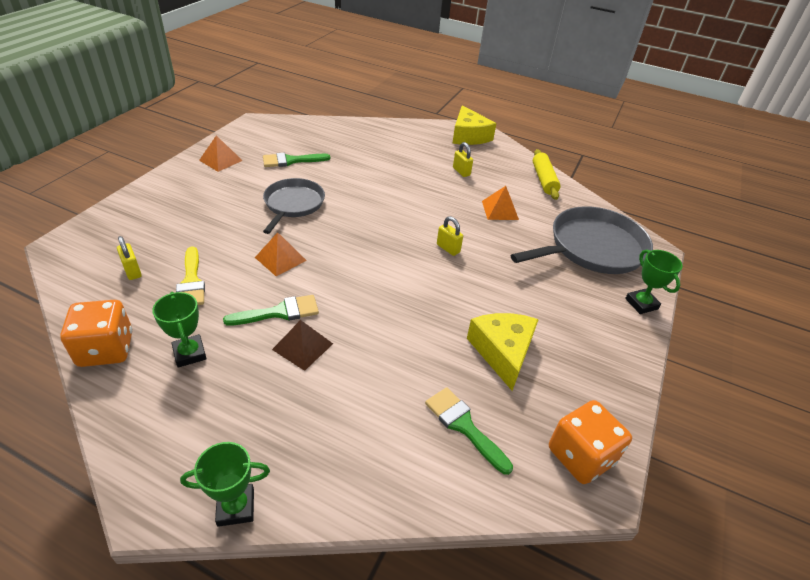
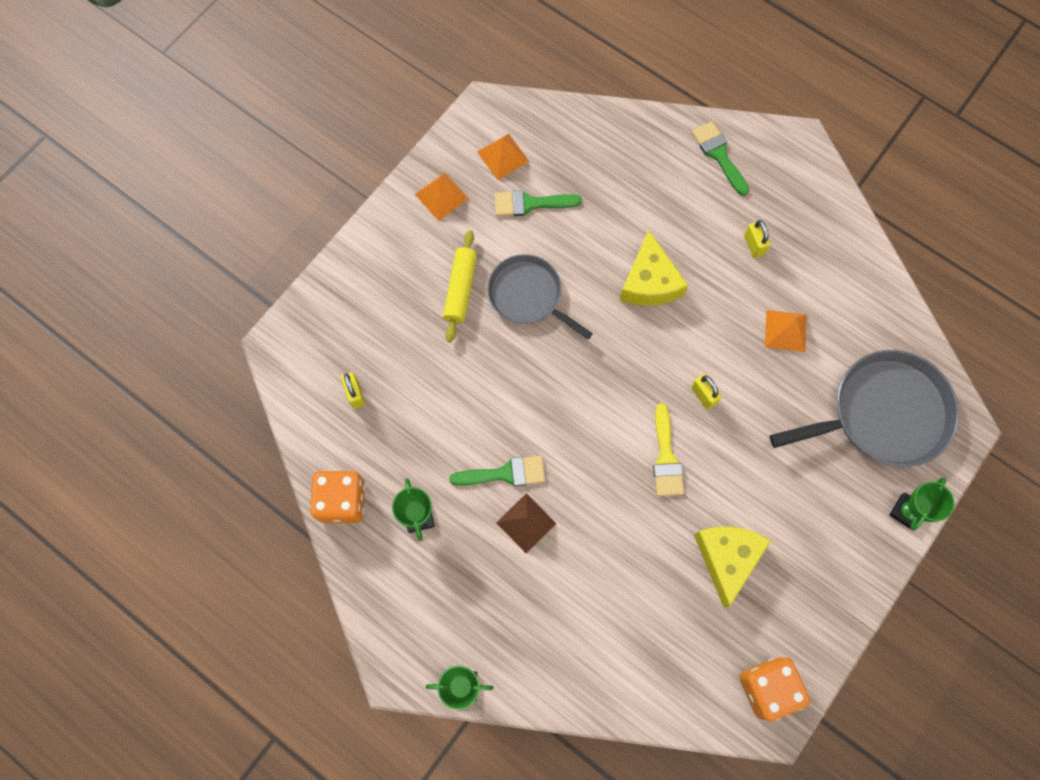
camera: 15 degrees right, 30 degrees up
(191, 282) = (416, 417): yellow brush -> yellow brush (666, 458)
(280, 259) = (509, 392): orange pyramid -> orange pyramid (503, 156)
(293, 204) = (528, 295): grey pan -> grey pan turned 75 degrees counterclockwise
(463, 426) = (666, 639): green brush -> green brush (718, 155)
(468, 136) = (784, 160): yellow cheese -> yellow cheese (649, 282)
(544, 180) = (864, 272): yellow rolling pin -> yellow rolling pin (460, 289)
(641, 304) = (906, 512): green trophy -> green trophy turned 45 degrees clockwise

